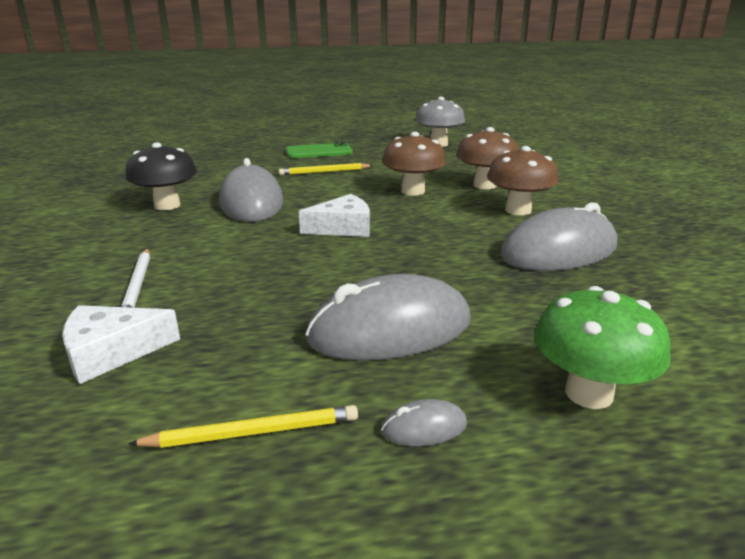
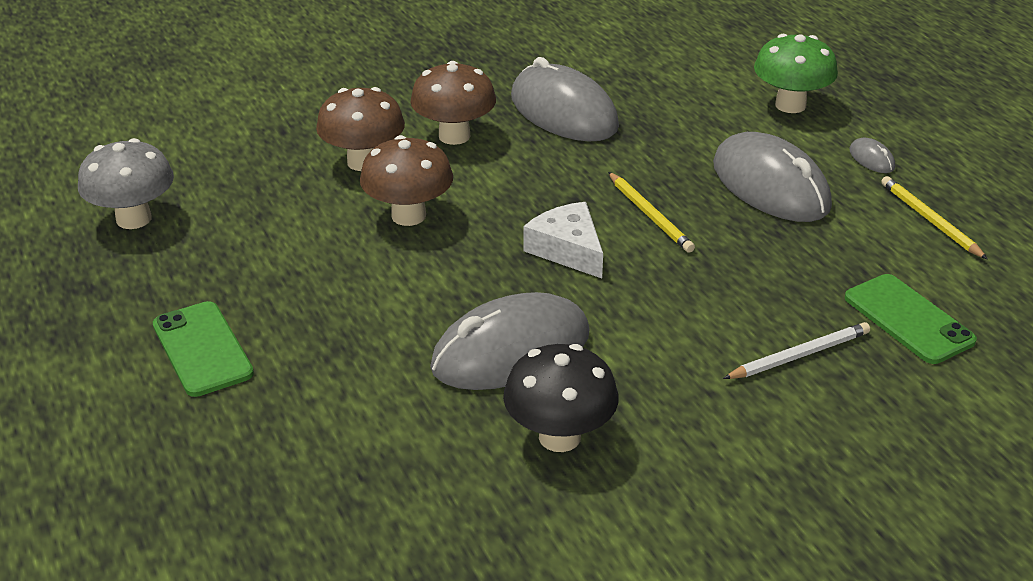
camera: 105 degrees left, 10 degrees up
(112, 352) = (908, 319): white cheese -> green phone
(324, 172) = (335, 314): yellow pencil -> yellow pencil (650, 215)

